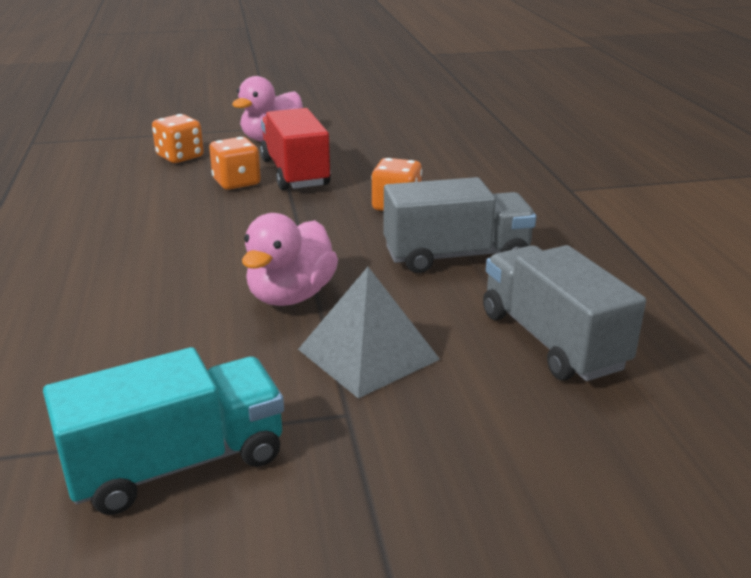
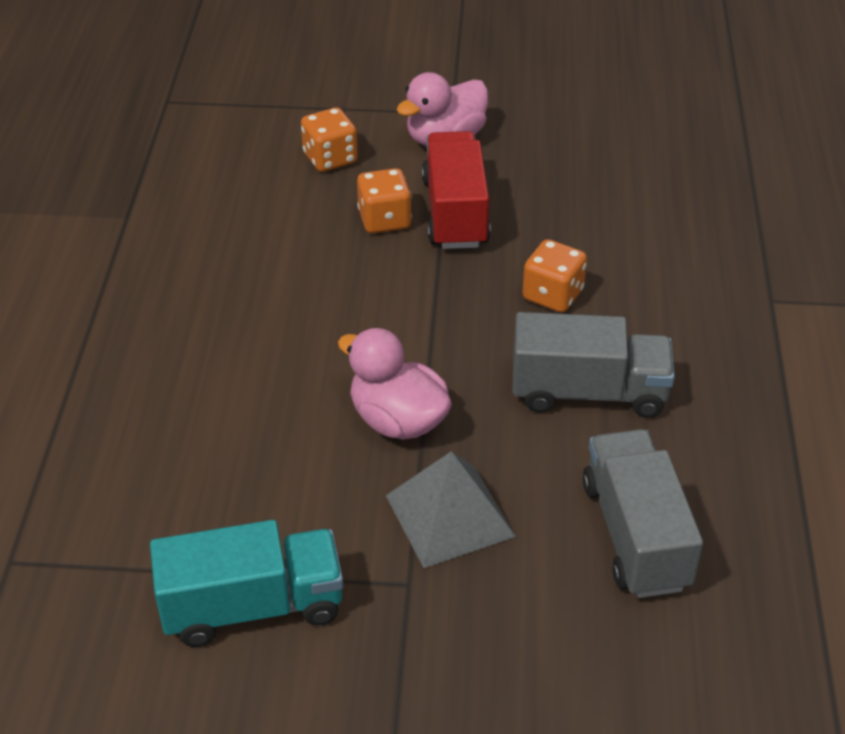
camera: 15 degrees right, 15 degrees up
(291, 296) = (397, 420): pink duck -> pink duck turned 90 degrees clockwise

